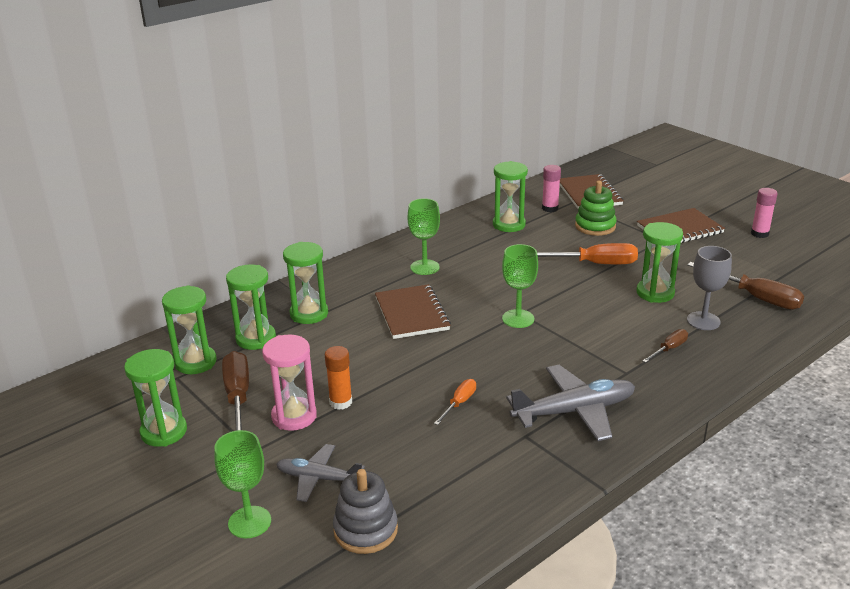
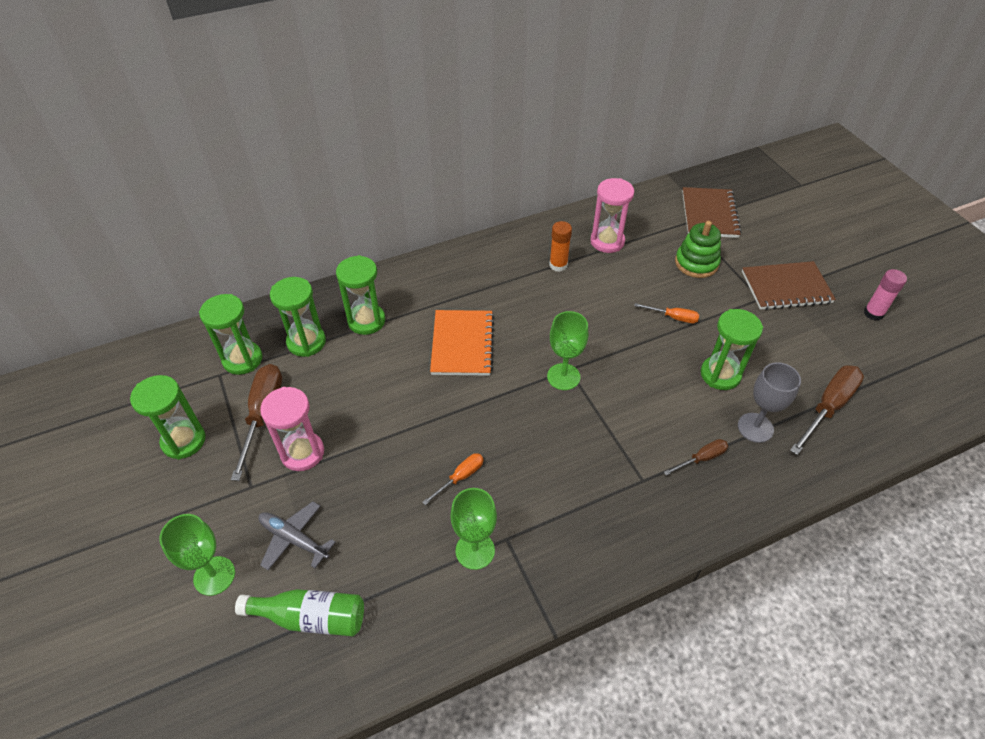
camera: 15 degrees right, 20 degrees up
(341, 402) = (351, 446): orange glue stick -> orange glue stick (558, 265)
(365, 530) = (310, 617): grey stacking toy -> green bottle
(411, 314) = (462, 344): brown notebook -> orange notebook
(425, 267) = (500, 283): green goblet -> green goblet (475, 550)
(509, 225) = (607, 241): green hourglass -> pink hourglass
(550, 208) = (659, 227): pink glue stick -> none
(574, 411) = (567, 519): grey plane -> none
(594, 264) = (673, 317): orange screwdriver -> orange screwdriver, size x0.54
(755, 297) = (828, 407): brown screwdriver -> brown screwdriver turned 105 degrees counterclockwise

